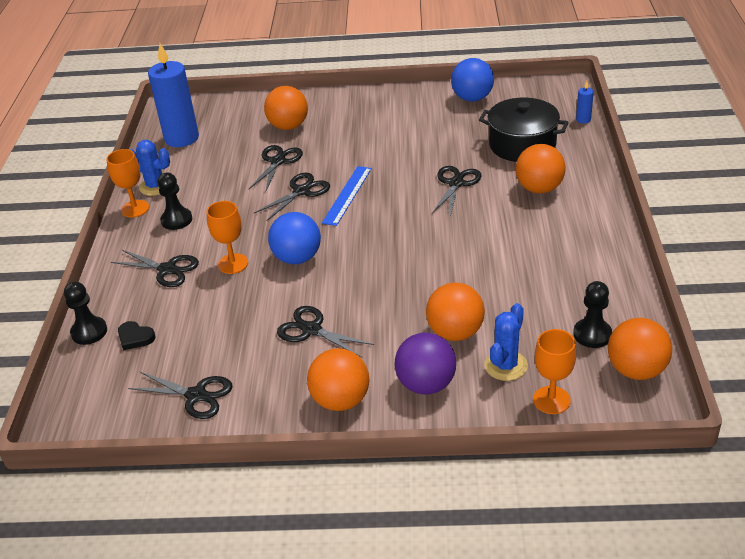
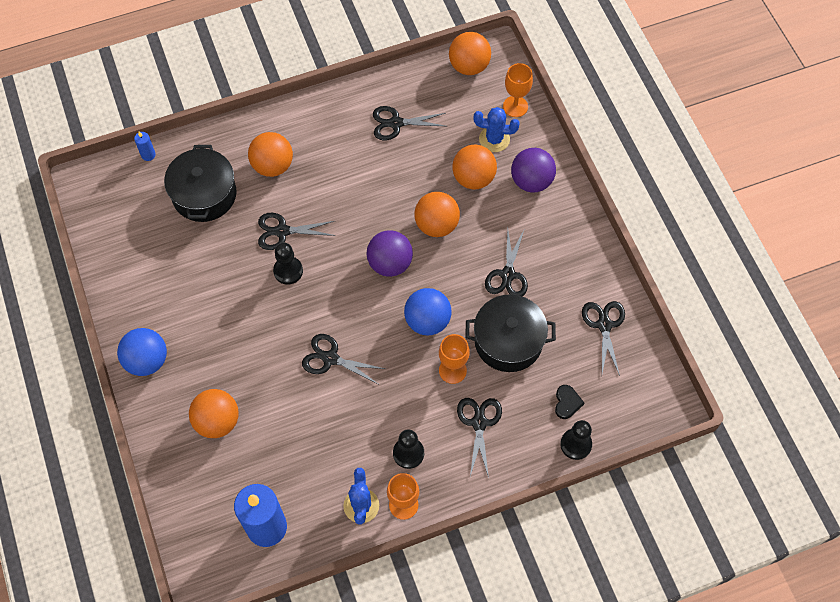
camera: 115 degrees left, 25 degrees up
(234, 311) = (508, 341): none -> black pot
(278, 161) = (286, 403): black scissors -> black scissors (395, 123)
(341, 400) = (568, 228): orange ball -> orange ball (436, 225)
(347, 195) = (325, 315): blue ruler -> none
(379, 245) = (390, 263): none -> purple ball
(472, 98) = (125, 259): blue ball -> blue ball (147, 360)
(592, 334) = (443, 96): black pawn -> black pawn (288, 271)

